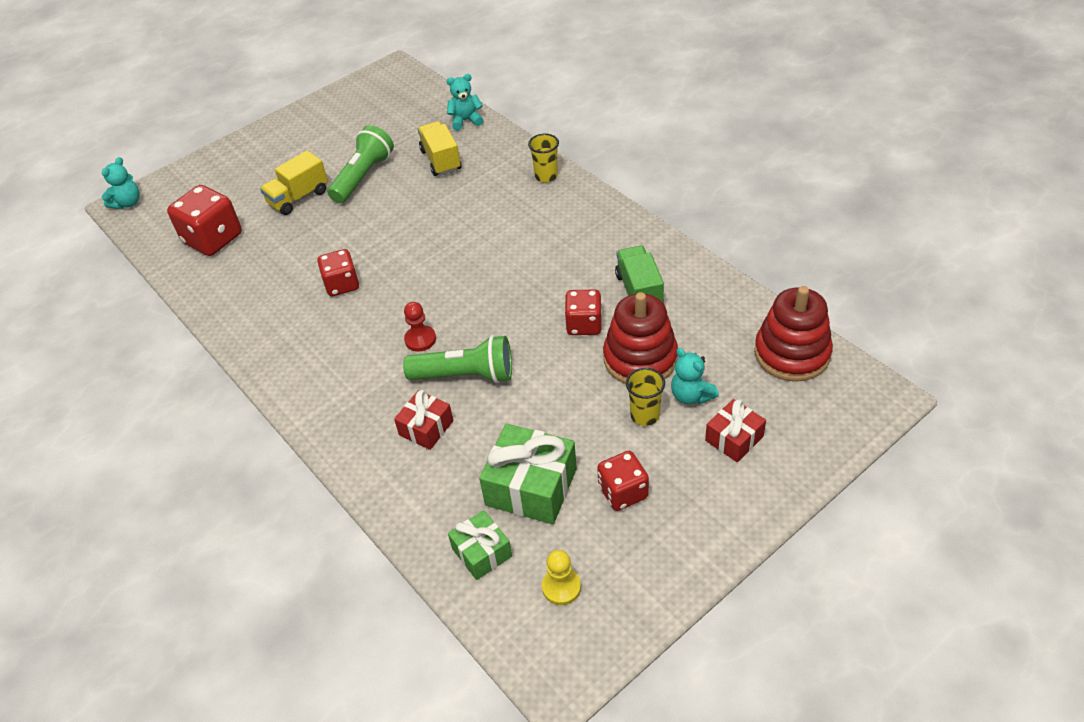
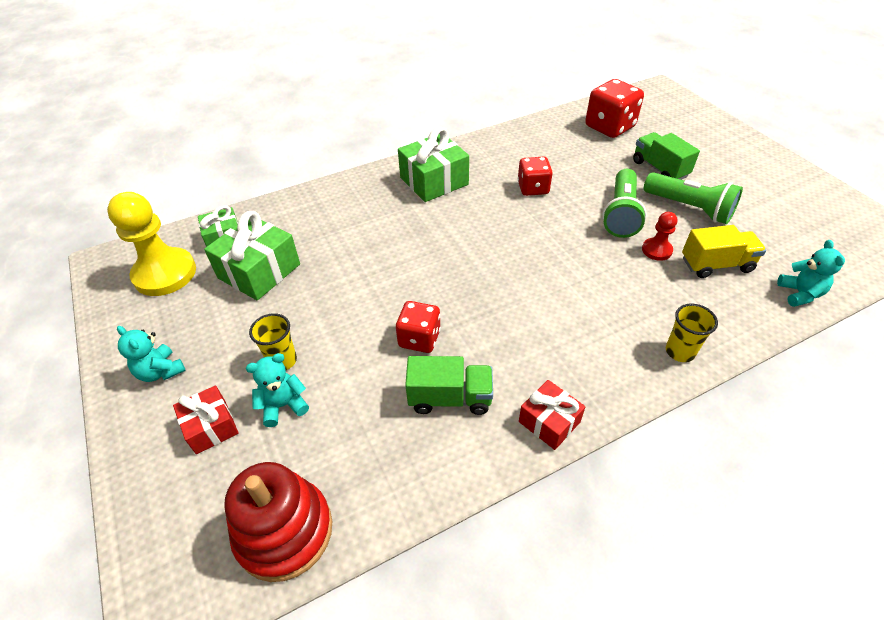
camera: 100 degrees right, 0 degrees up
(127, 203) = (662, 90): turquoise teddy bear -> turquoise teddy bear (160, 371)
(298, 197) = (659, 169): yellow truck -> green truck
(336, 371) = (434, 181): none -> green gift
(420, 339) = (448, 226): red pawn -> red pawn (656, 250)
(426, 428) = (352, 221): red gift -> red gift (549, 422)
(465, 375) = (395, 248): green flashlight -> green flashlight (621, 214)
(561, 587) = (165, 274): yellow pawn -> yellow pawn, size x2.03
(623, 492) = (215, 326): red dice -> none
(640, 359) = (352, 374): red stacking toy -> none

